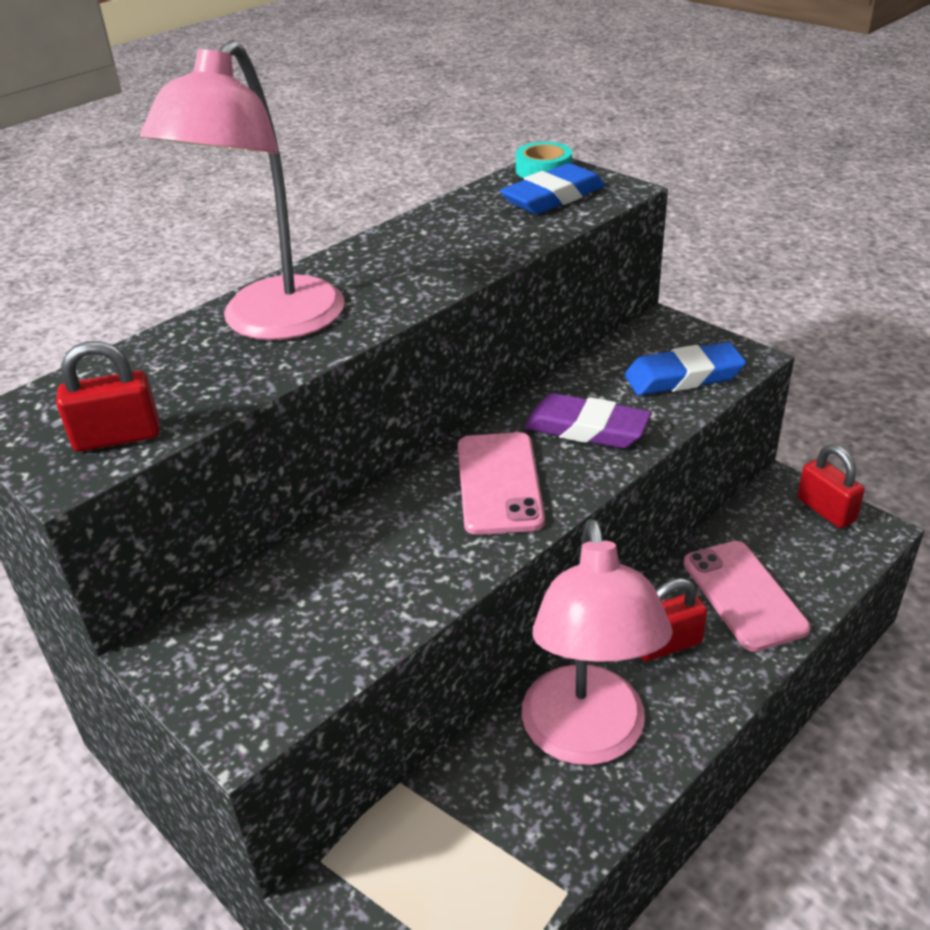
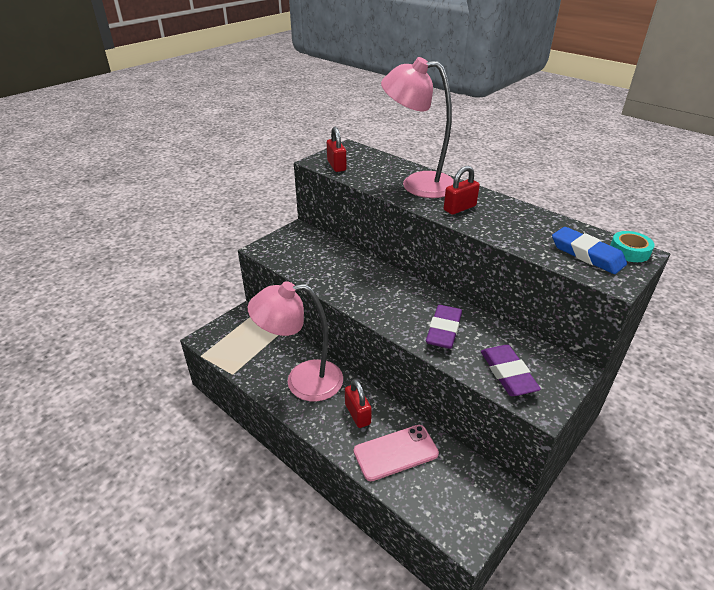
camera: 85 degrees right, 0 degrees up
(499, 483) = (394, 300): pink phone -> none
(683, 377) = (508, 373): blue eraser -> purple eraser
(825, 510) = (482, 512): red padlock -> red padlock (459, 208)

